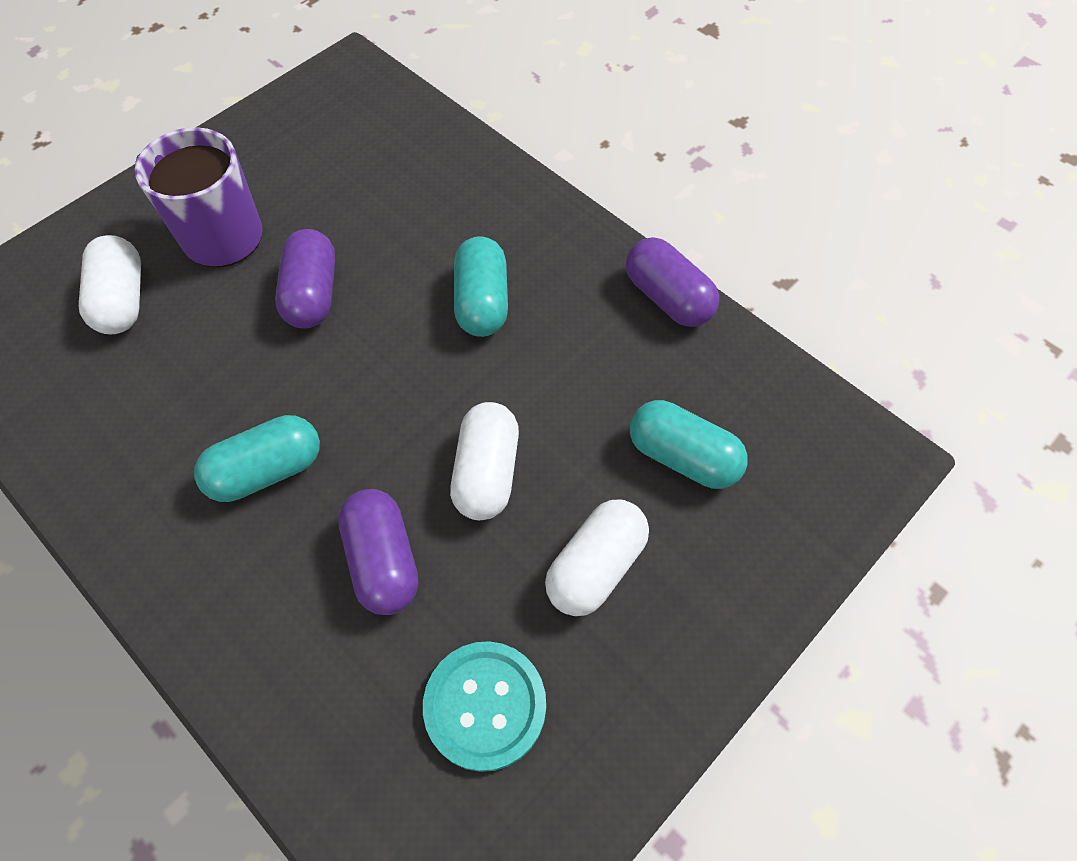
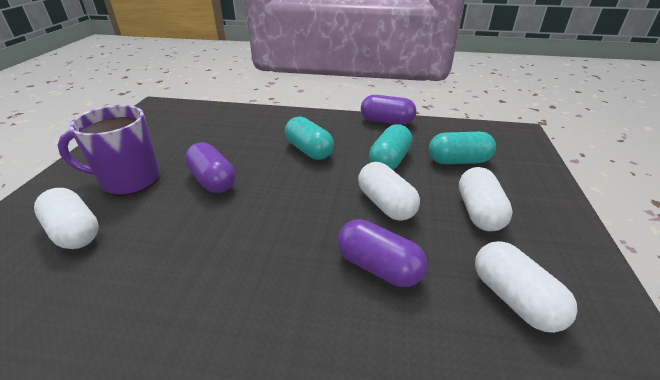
camera: 35 degrees left, 25 degrees down
(267, 470) = (260, 264): turquoise capsule -> turquoise capsule (389, 160)
(485, 706) = (514, 299): turquoise button -> white capsule

